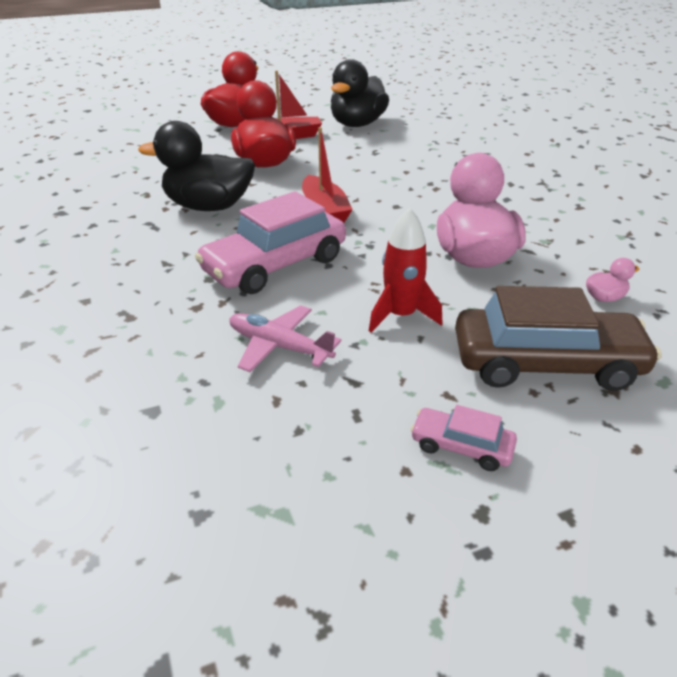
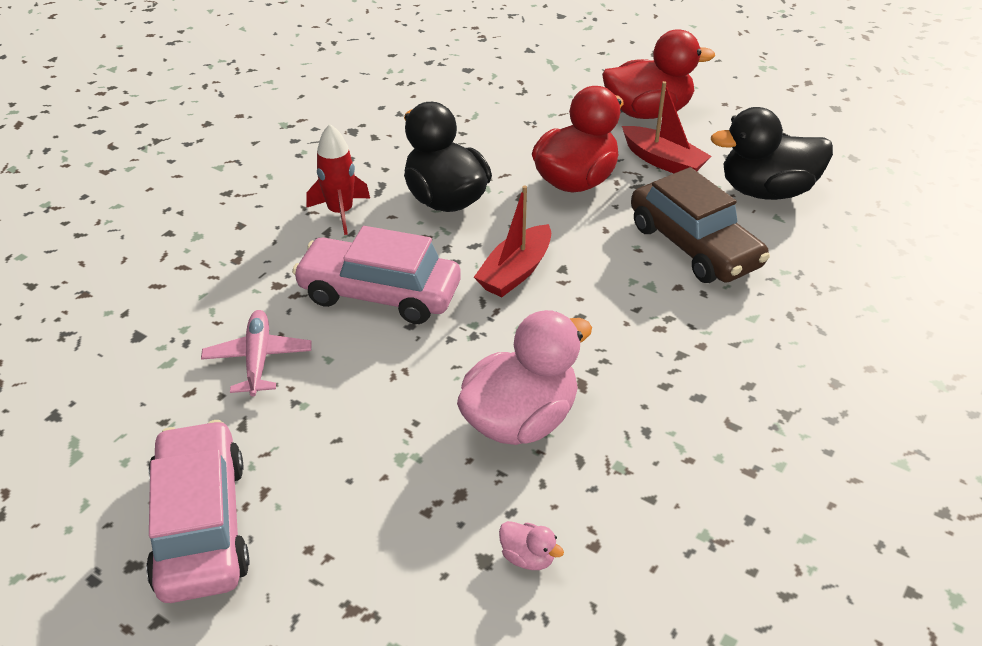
camera: 55 degrees right, 5 degrees up
(401, 315) = (362, 412): red rocket -> red rocket (340, 212)
(461, 446) = (201, 525): pink car -> pink car, size x2.14
(546, 363) = (360, 544): brown car -> brown car (694, 246)

